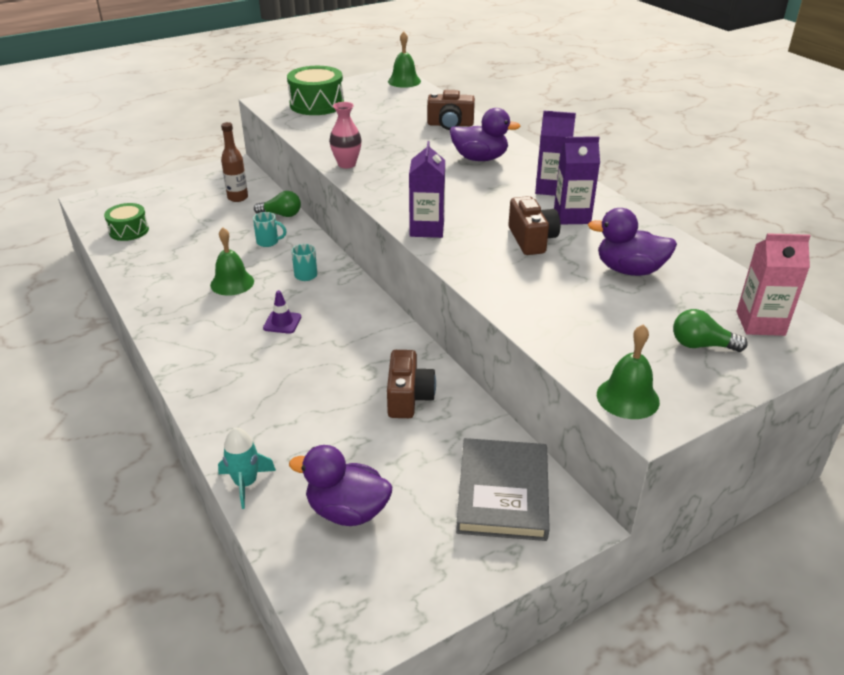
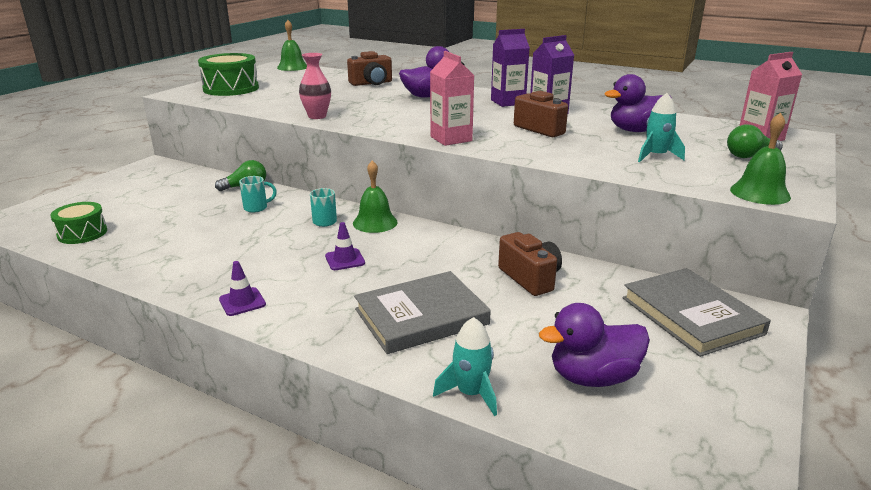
camera: 30 degrees left, 10 degrees down
(175, 337) = (242, 302): none -> purple traffic cone
(232, 283) = (255, 245): green bell -> green bell (375, 222)
(238, 198) = (184, 185): brown bottle -> none
(282, 401) = (421, 316): none -> grey book
(427, 229) = (451, 139): purple carton -> pink carton
(595, 313) = (656, 156): none -> turquoise rocket

